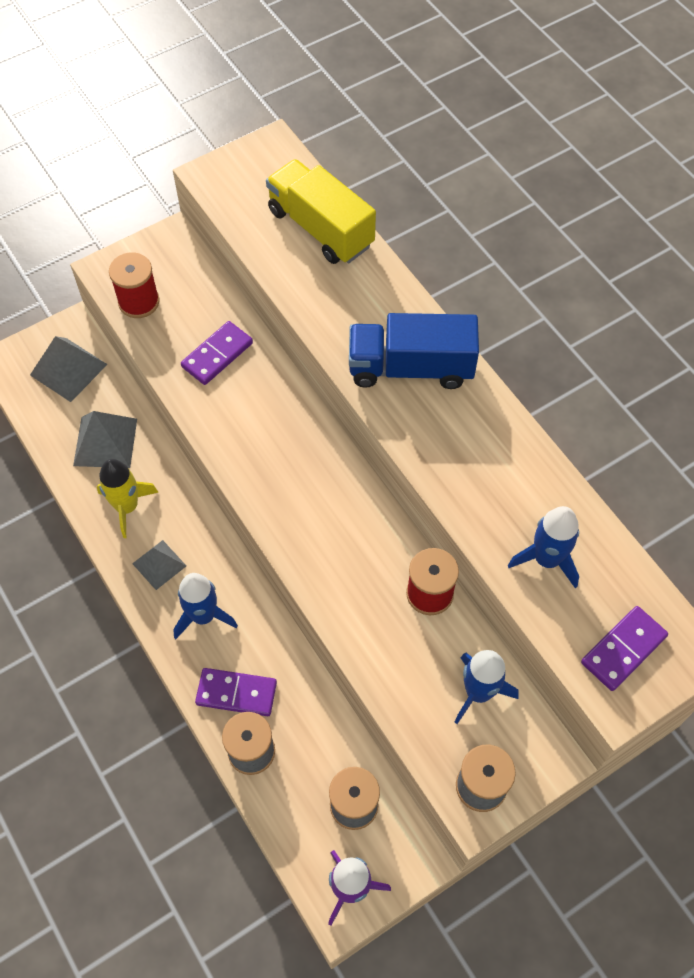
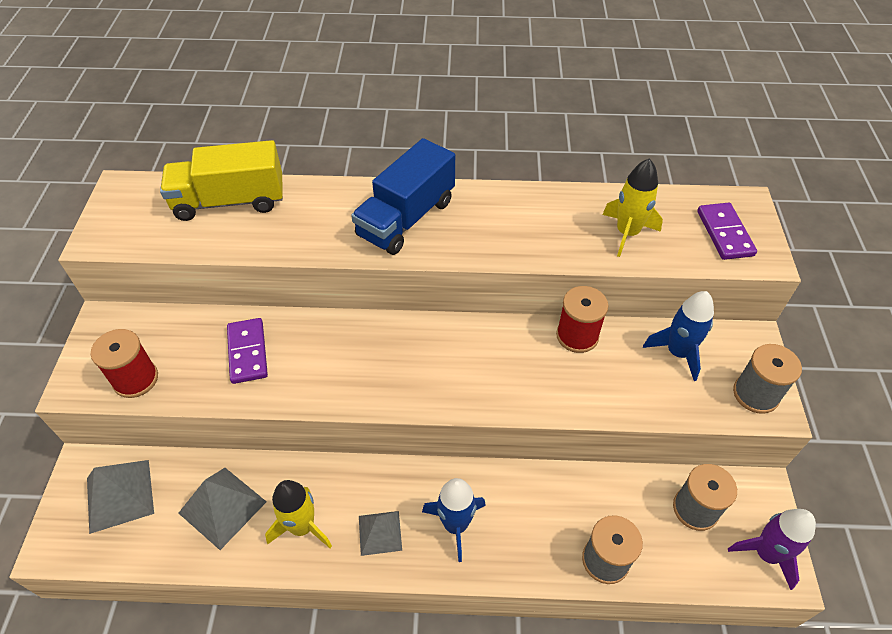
camera: 55 degrees left, 10 degrees down
(236, 693) = (545, 541): purple domino -> none
(546, 559) = (627, 233): blue rocket -> yellow rocket

